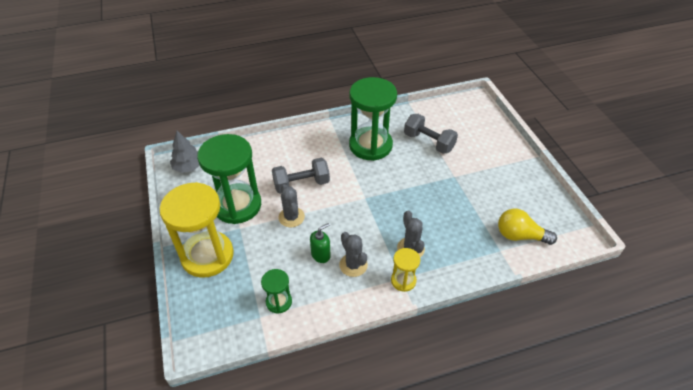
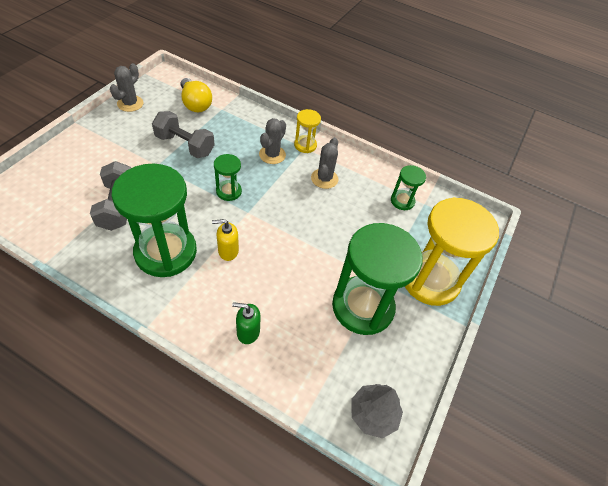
camera: 140 degrees left, 5 degrees up
(291, 217) = (327, 250): grey cactus -> grey cactus (130, 104)
(301, 184) = (281, 273): grey dumbbell -> grey dumbbell (185, 145)
(321, 255) = (338, 203): green soap dispenser -> green soap dispenser (248, 332)
(343, 170) = (228, 251): none -> yellow soap dispenser
(393, 199) = (229, 191): none -> green hourglass

